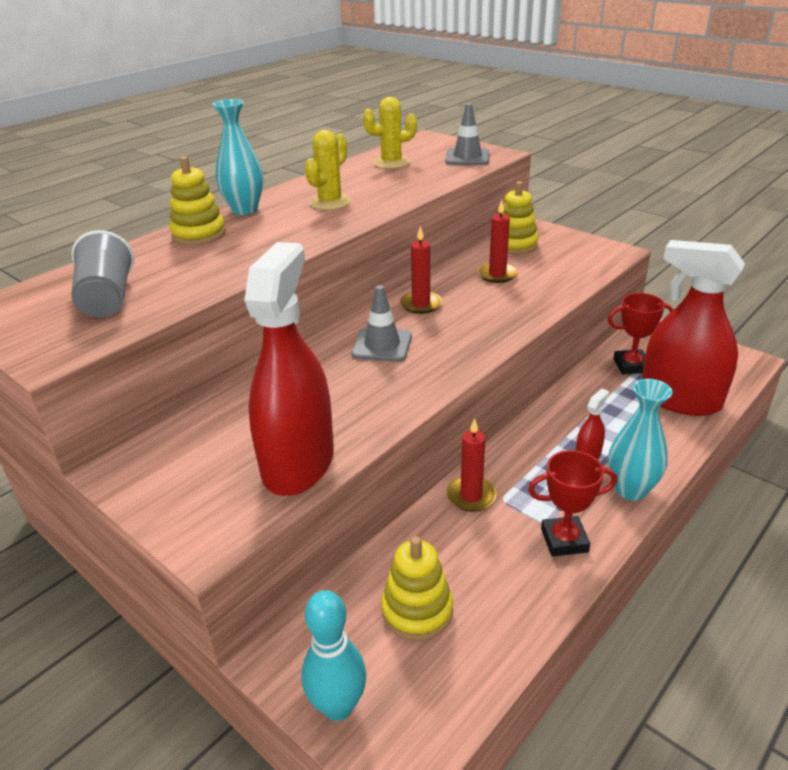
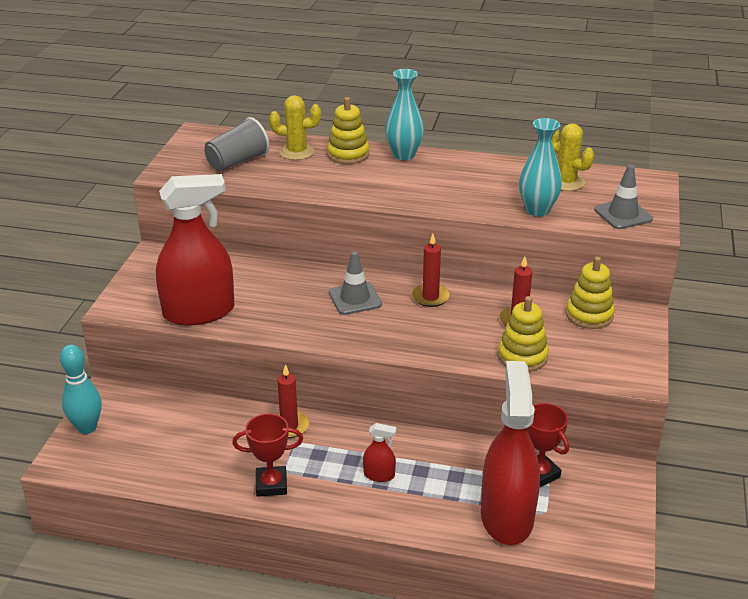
camera: 60 degrees right, 0 degrees up
(330, 202) = (450, 183): yellow cactus -> yellow cactus (296, 152)
(417, 610) = (169, 435): yellow stacking toy -> yellow stacking toy (522, 356)
(564, 540) = (271, 485): red trophy -> red trophy turned 60 degrees counterclockwise
(630, 489) = (352, 508): turquoise vase -> turquoise vase (537, 210)

